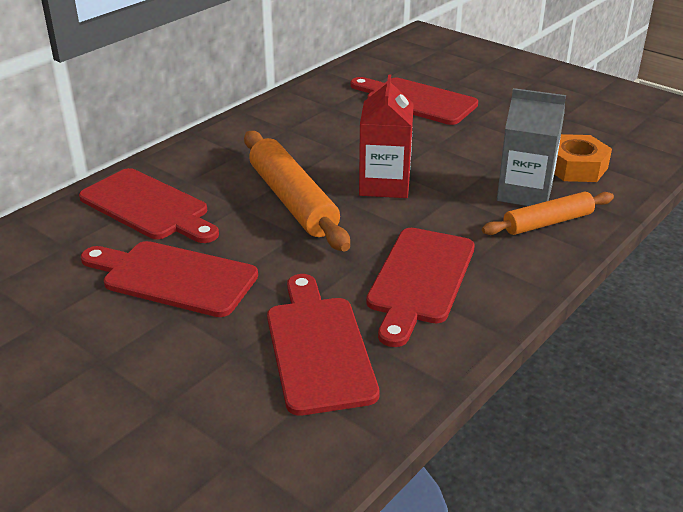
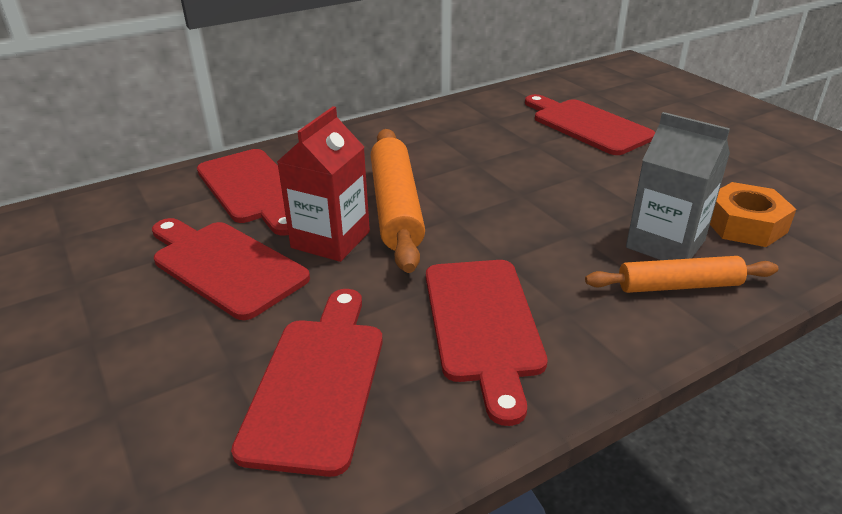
camera: 20 degrees right, 0 degrees up
(384, 184) = (504, 207): red carton -> red carton (330, 240)
(419, 280) = (483, 325): red cutting board -> red cutting board turned 45 degrees counterclockwise

